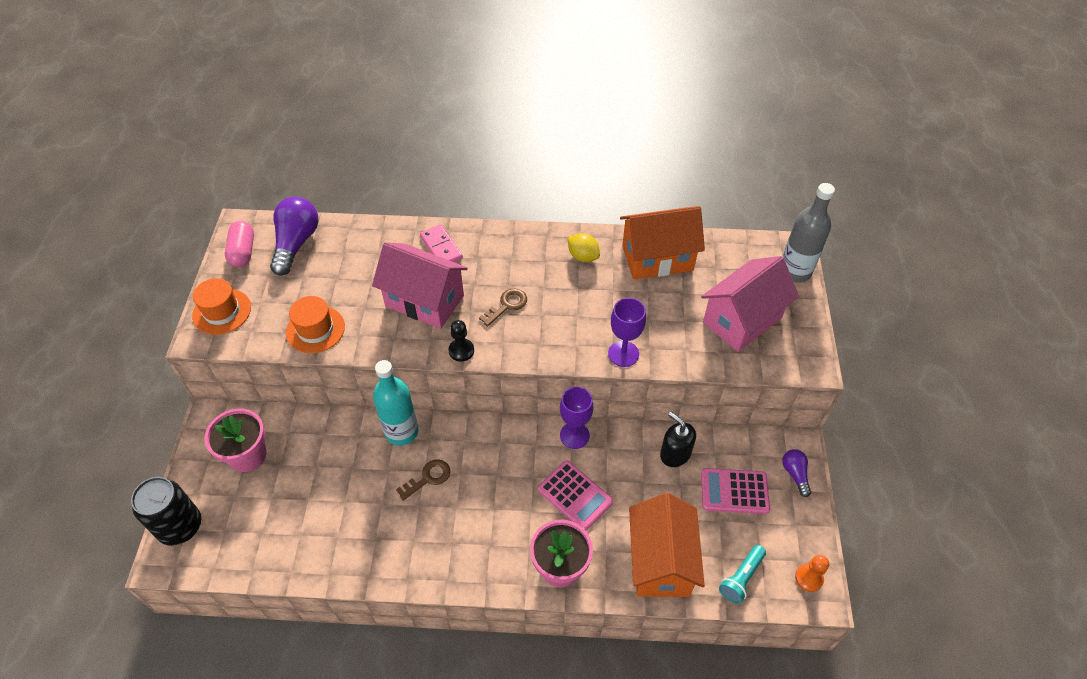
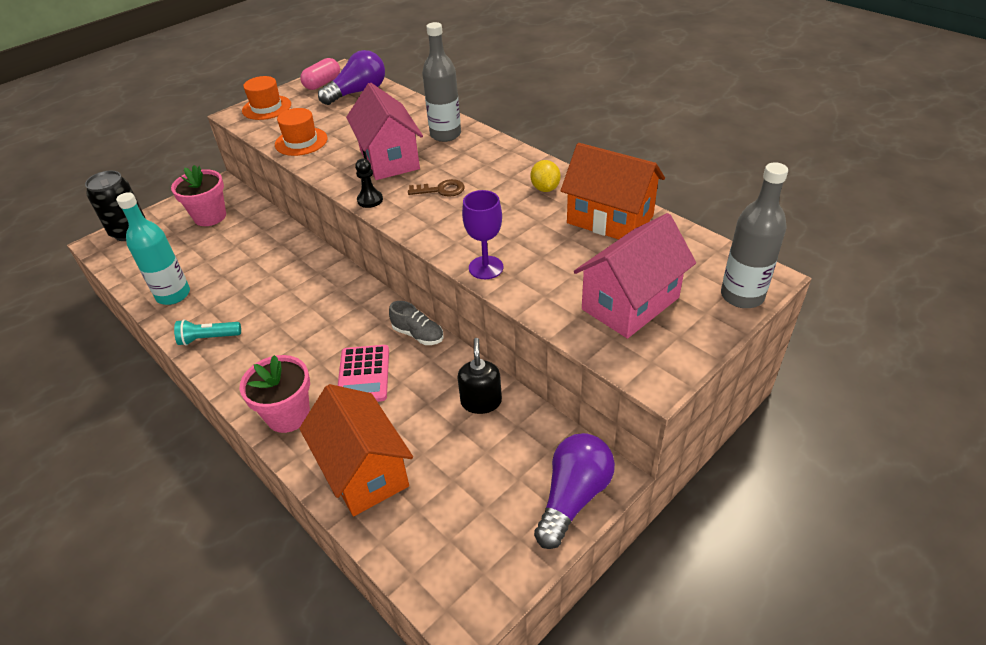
camera: 45 degrees right, 10 degrees down
(401, 432) = (308, 257): turquoise bottle -> turquoise bottle (173, 295)
(428, 478) = (285, 295): brown key -> none
(441, 247) = (445, 134): pink domino -> grey bottle
(574, 435) = (418, 334): purple goblet -> grey shoe
(660, 561) = (364, 471): orange house -> orange house turned 75 degrees counterclockwise
(734, 491) = (495, 467): pink calculator -> none
(741, 578) = (411, 539): turquoise flashlight -> turquoise flashlight (208, 338)
(742, 320) = (630, 303): pink house -> pink house turned 45 degrees counterclockwise
(795, 474) = (573, 497): purple light bulb -> purple light bulb, size x1.92
(809, 578) = (473, 594): orange pawn -> none

